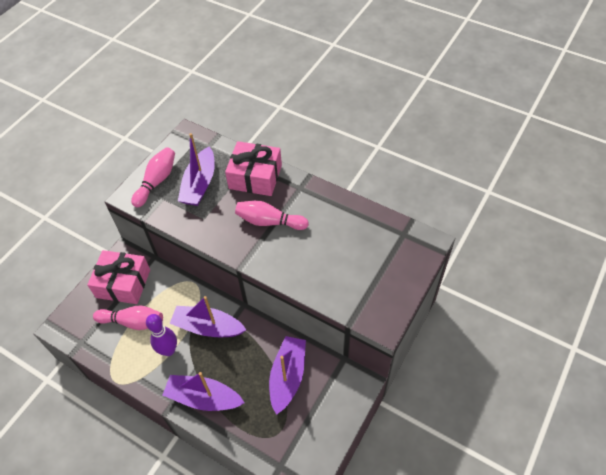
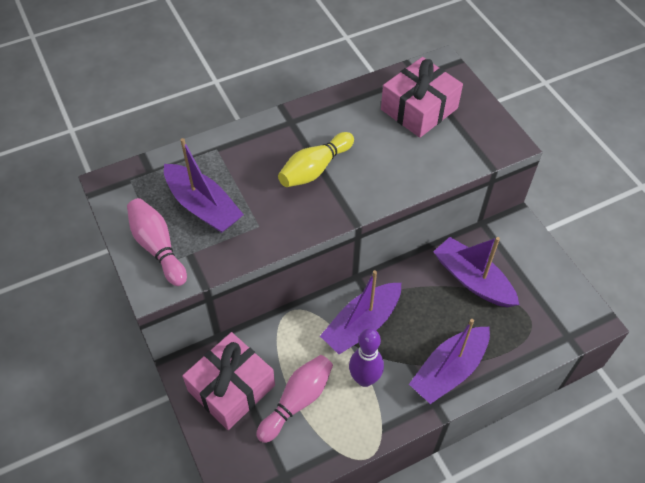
camera: 60 degrees left, 0 degrees up
(255, 177) = (240, 151): pink gift -> pink gift (419, 109)
(269, 222) = (315, 169): pink bowling pin -> yellow bowling pin

